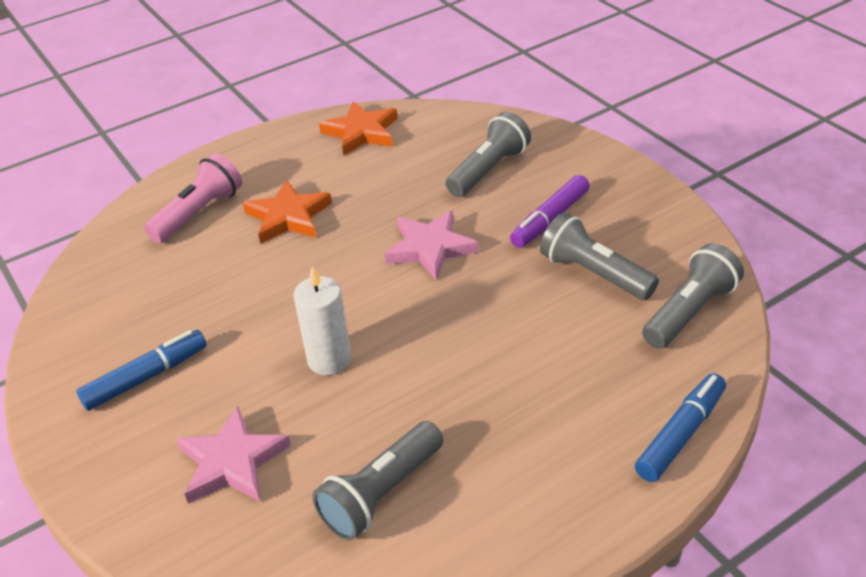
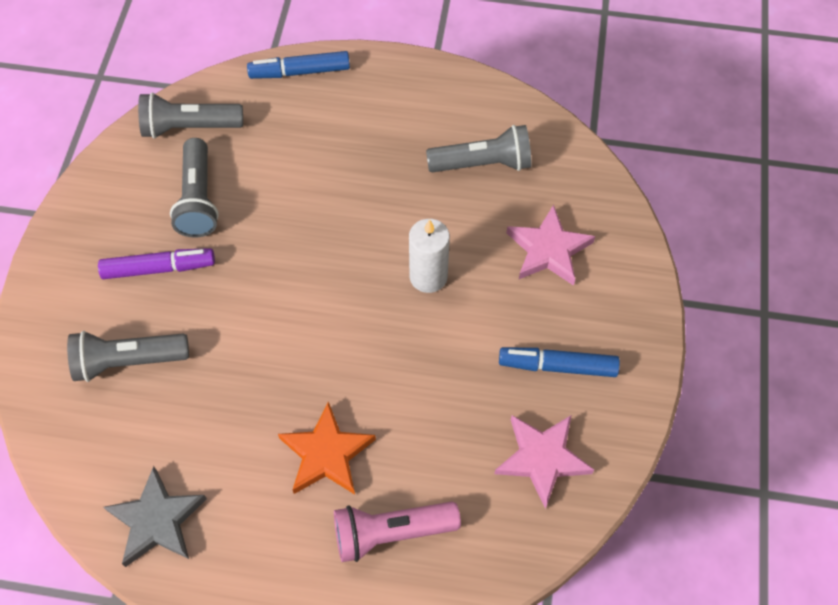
camera: 140 degrees left, 20 degrees up
(361, 132) = (157, 520): orange star -> grey star
(430, 248) = (265, 317): pink star -> pink star (542, 459)

